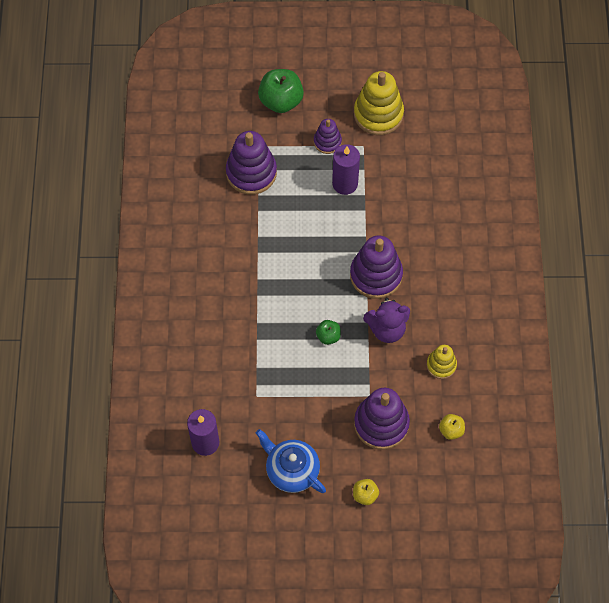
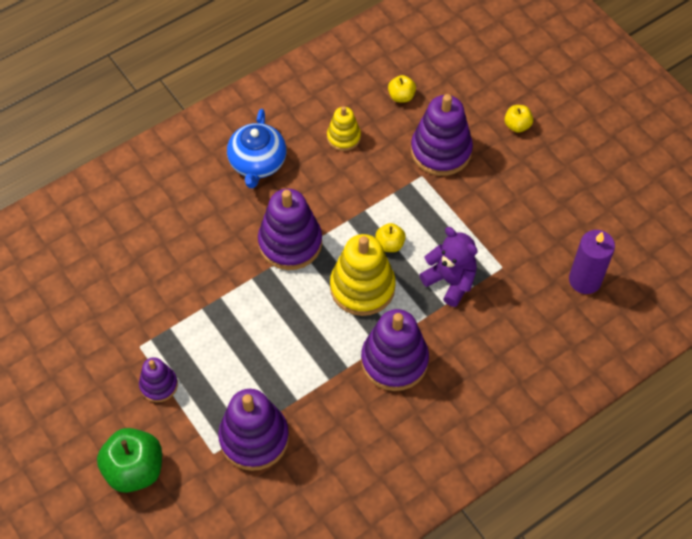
camera: 125 degrees left, 5 degrees down
(240, 282) = (394, 360): none -> purple stacking toy
(291, 470) = (546, 194): blue teapot -> blue teapot (257, 163)
(328, 336) = (390, 244): green apple -> yellow apple
(345, 183) = (201, 335): purple candle -> none
(378, 114) = (86, 356): yellow stacking toy -> yellow stacking toy (362, 287)
(387, 329) = (342, 200): purple teddy bear -> purple teddy bear (450, 281)

